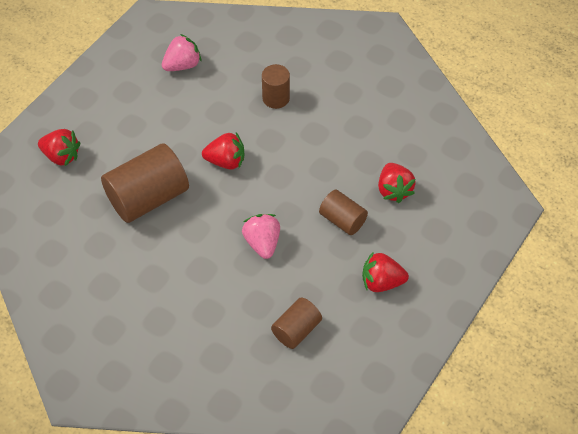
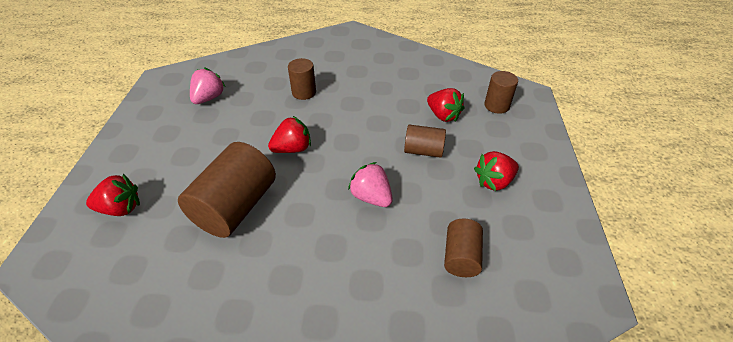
camera: 30 degrees left, 10 degrees down
(460, 204) = (496, 105): none -> brown cylinder

